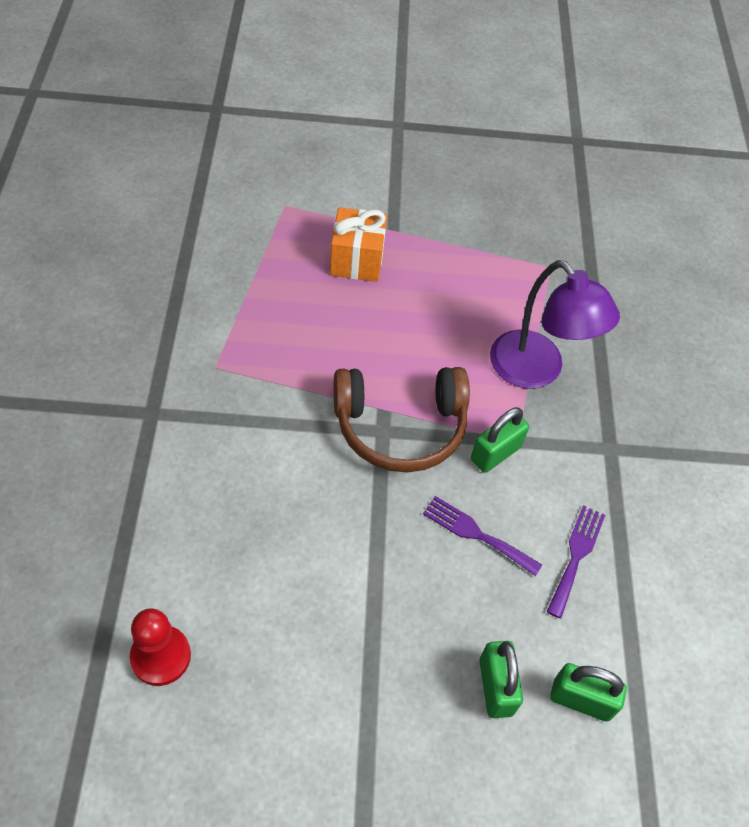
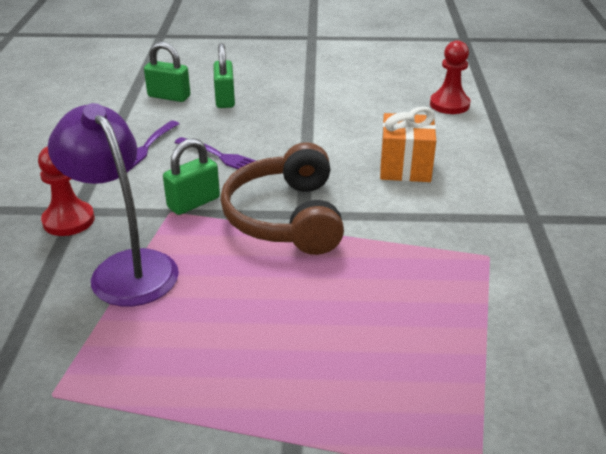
camera: 175 degrees left, 20 degrees down
(356, 260) = (346, 386): orange gift -> orange gift (405, 167)
(400, 427) = (285, 217): brown headphones -> brown headphones turned 90 degrees counterclockwise
(611, 433) = (68, 220): none -> red pawn

